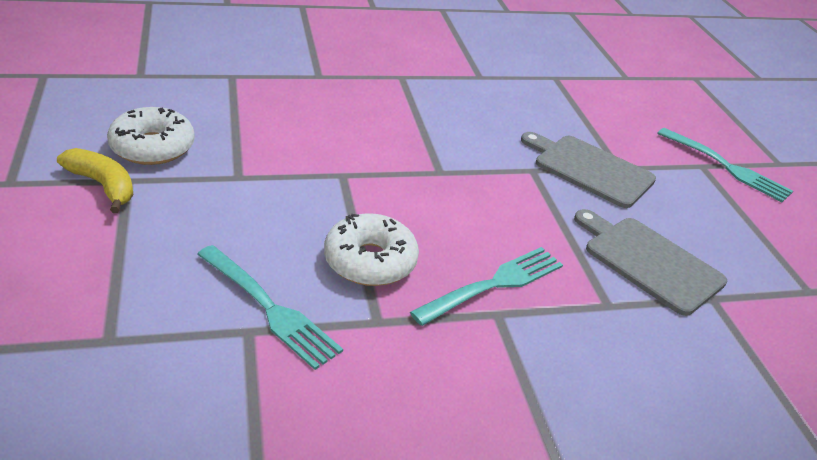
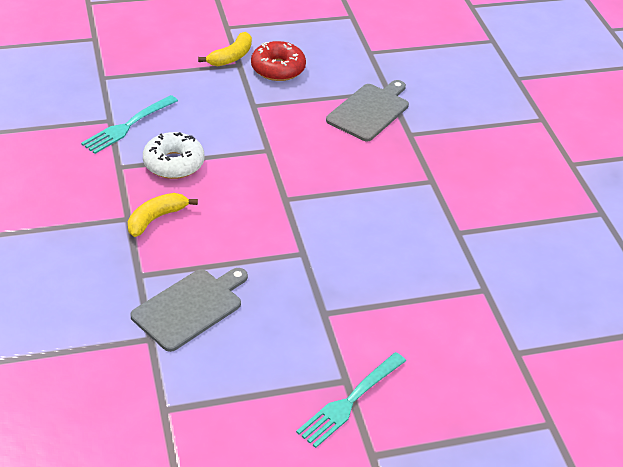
camera: 90 degrees right, 5 degrees up
(152, 147) = (278, 69): white donut -> red donut
(494, 284) = (156, 218): turquoise fork -> yellow banana
(589, 169) = (314, 291): grey cutting board -> grey cutting board (369, 111)

